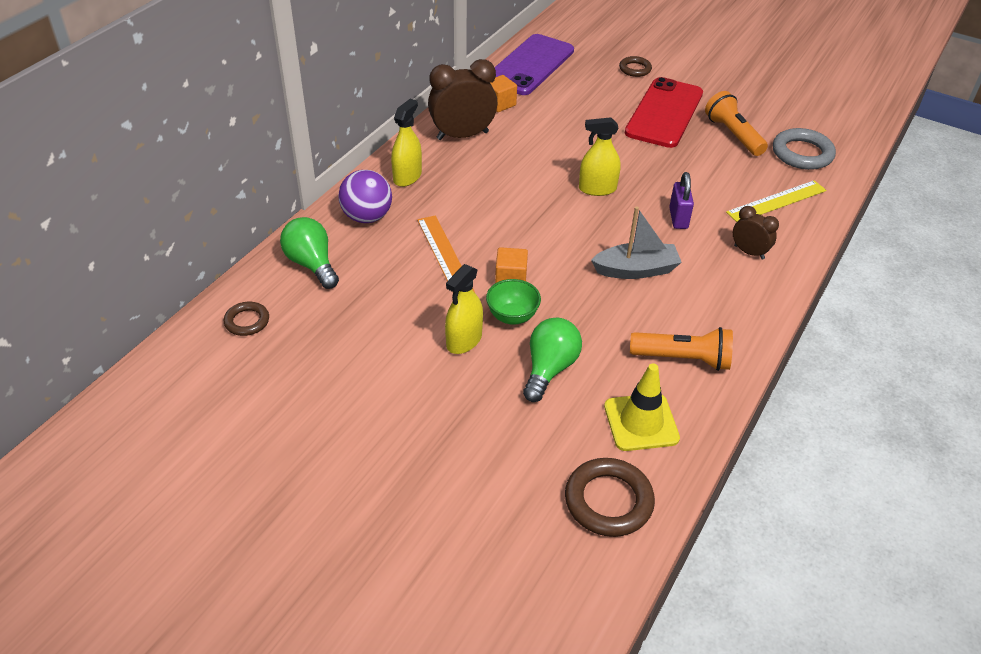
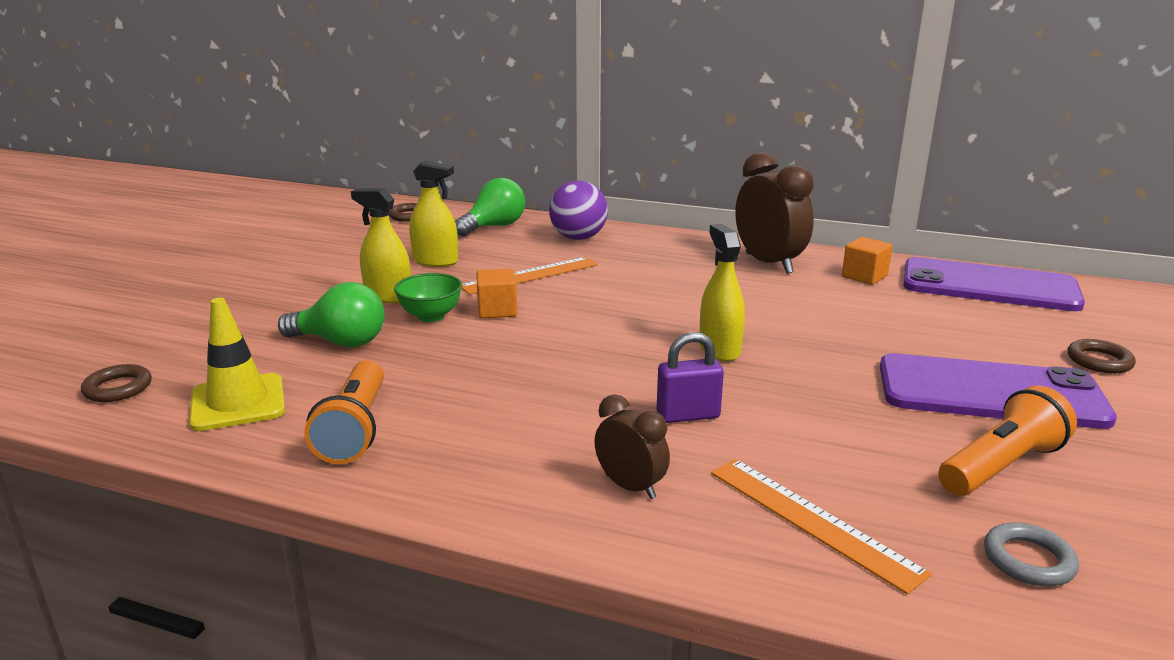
camera: 80 degrees right, 20 degrees down
(407, 177) = (661, 246): yellow spray bottle -> yellow spray bottle (435, 261)
(608, 501) = (118, 388): brown ring -> brown ring, size x0.59
(636, 270) = (543, 386): grey boat -> none
(664, 113) = (990, 392): red phone -> purple phone
(749, 252) = (630, 487): brown clock -> brown clock turned 75 degrees counterclockwise
(776, 201) = (812, 520): yellow ruler -> orange ruler
(802, 153) = (1028, 560): grey ring -> grey ring, size x0.59

